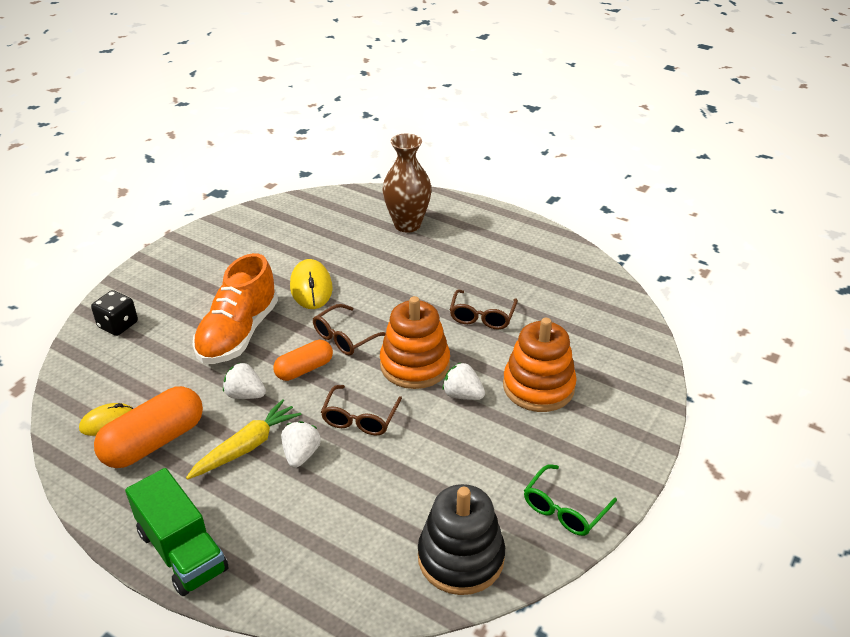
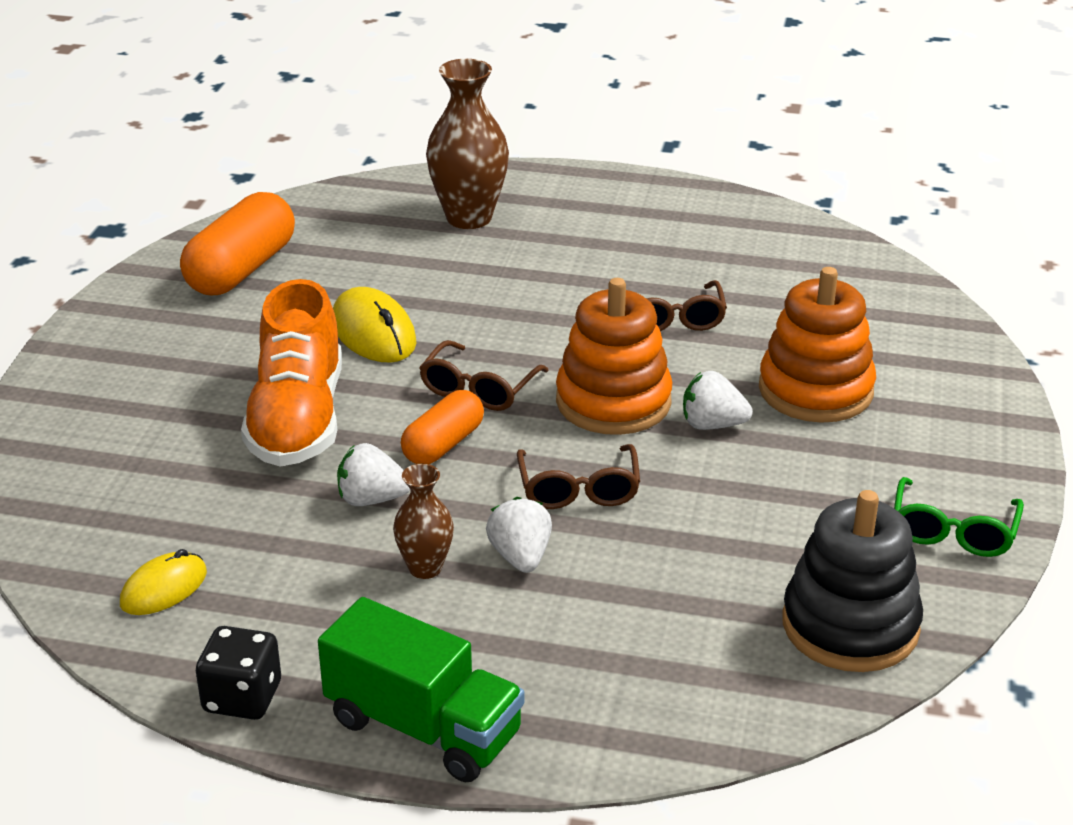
camera: 20 degrees left, 5 degrees down
(118, 325) = (76, 451): black dice -> black dice (242, 697)
(154, 442) = (266, 597): orange capsule -> orange capsule (241, 269)
(246, 447) = (425, 568): yellow carrot -> brown vase

